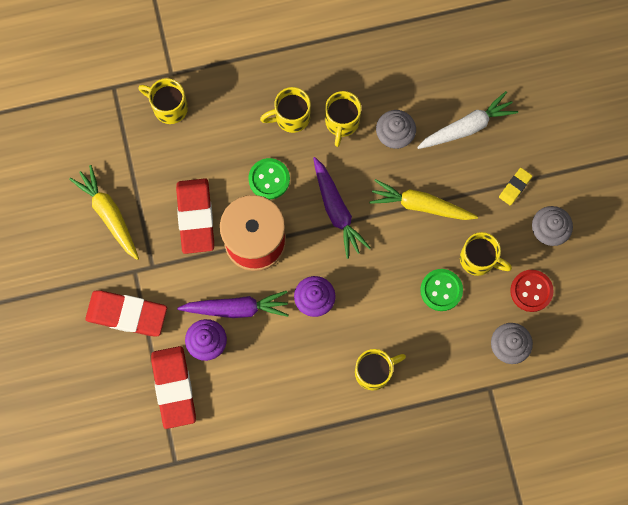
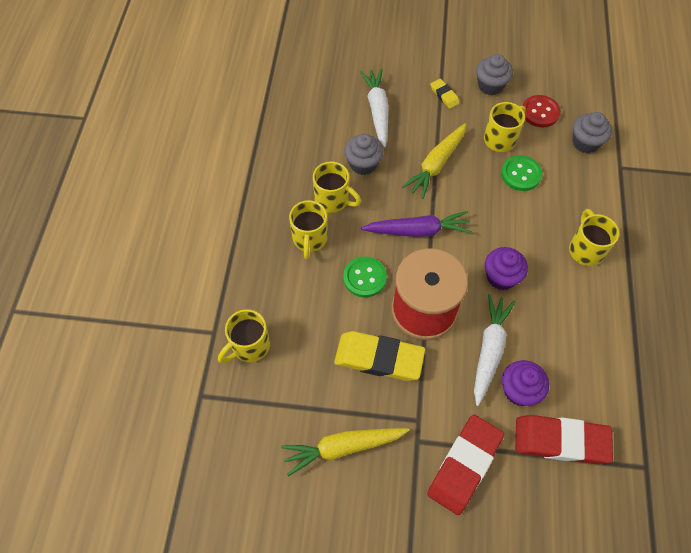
camera: 70 degrees left, 15 degrees down
(195, 217) = (379, 358): red eraser -> yellow eraser
(236, 308) = (489, 350): purple carrot -> white carrot

